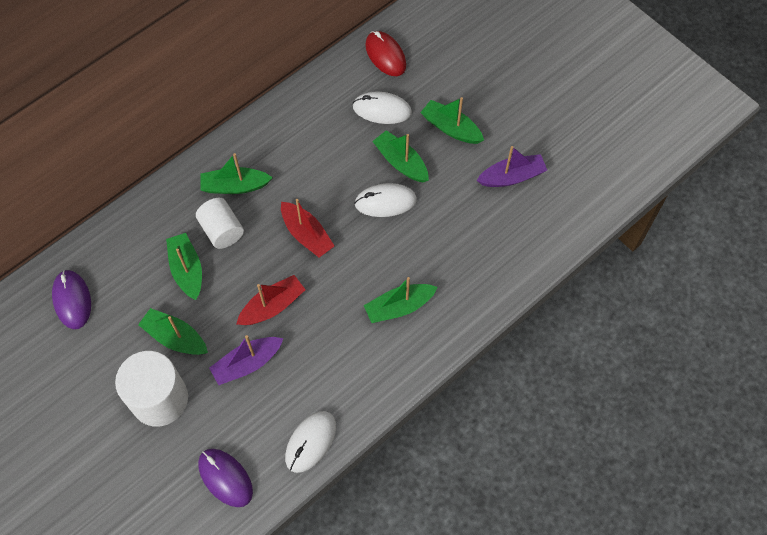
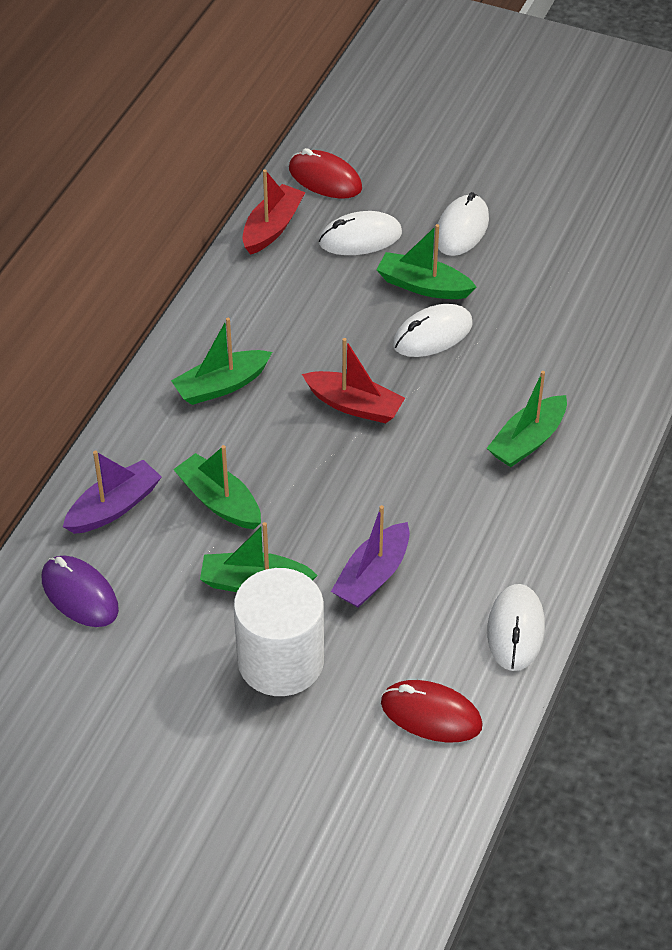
camera: 25 degrees left, 15 degrees down
(222, 230) = (237, 440): white cylinder -> none
(225, 478) = (431, 714): purple mouse -> red mouse
(272, 306) = (363, 500): red boat -> red boat (272, 228)
(451, 128) = (462, 229): green boat -> white mouse
(512, 177) = (572, 255): purple boat -> purple boat (114, 507)

